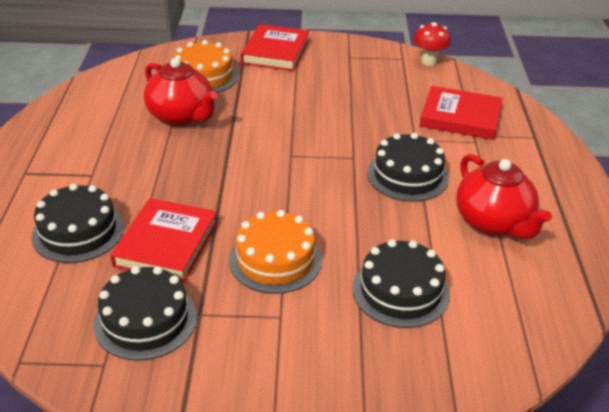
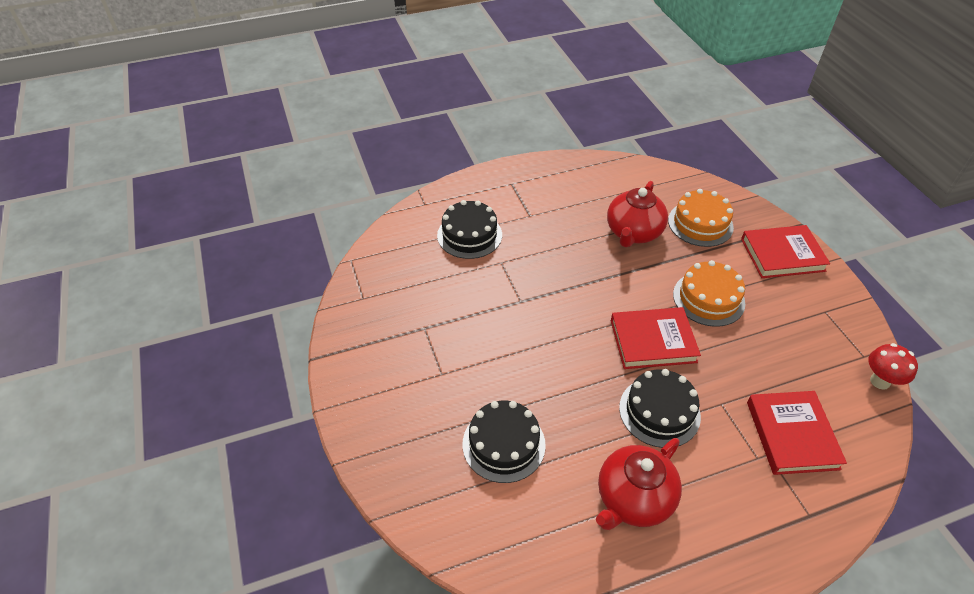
camera: 70 degrees right, 10 degrees up
(145, 320) = (406, 302): black cake -> none
(166, 244) = (481, 284): red book -> red book (653, 341)
(275, 260) = (498, 351): orange cake -> orange cake (708, 298)

